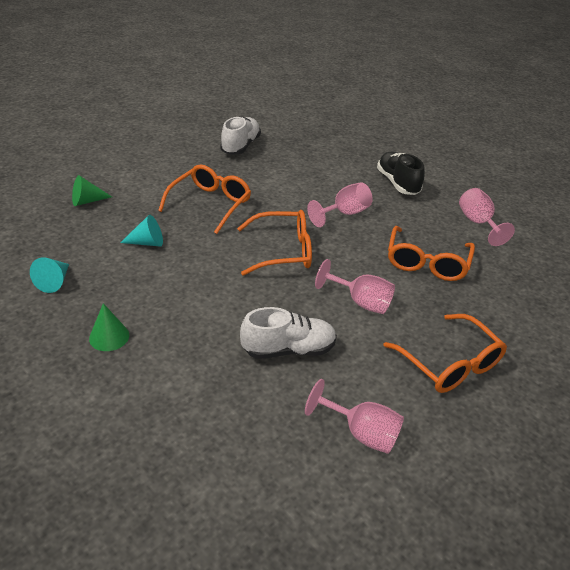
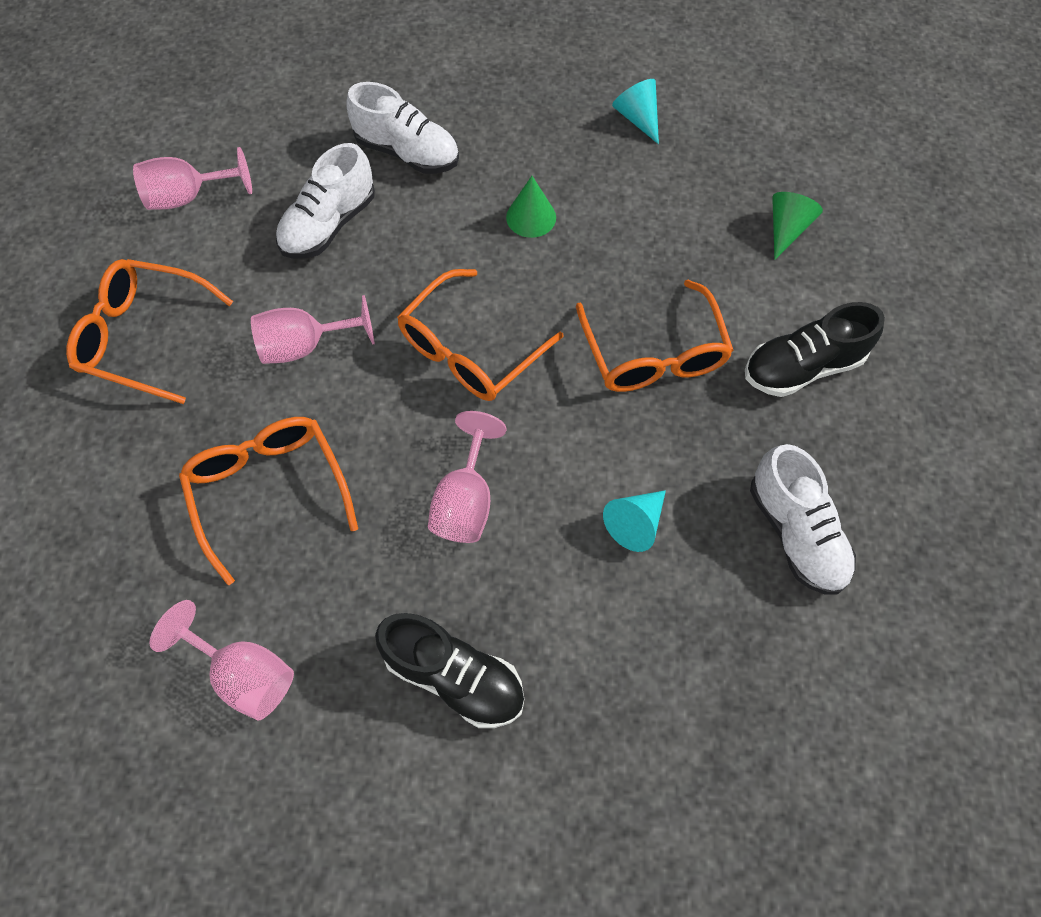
camera: 140 degrees right, 25 degrees up
(109, 336) = (506, 113): green cone -> green cone (531, 217)
(147, 242) = (631, 231): turquoise cone -> turquoise cone (635, 523)
(165, 169) = (802, 367): none -> black shoe
(195, 357) = (407, 152): none -> white shoe

